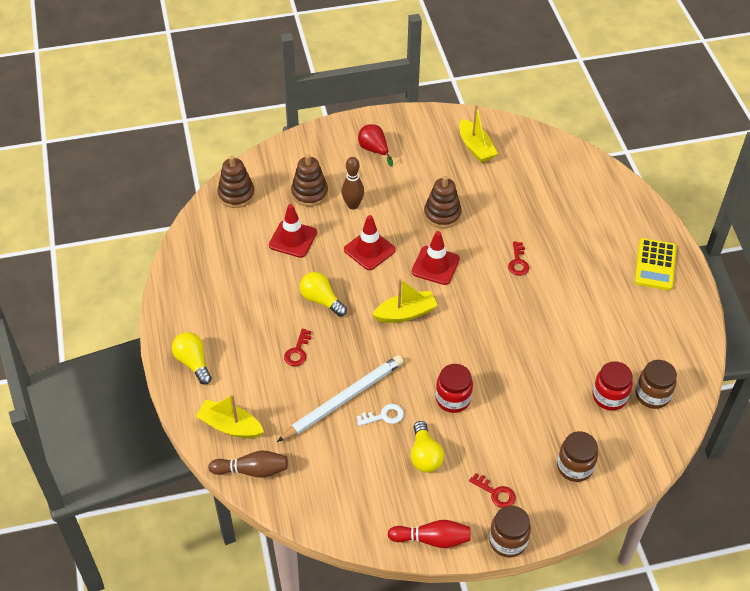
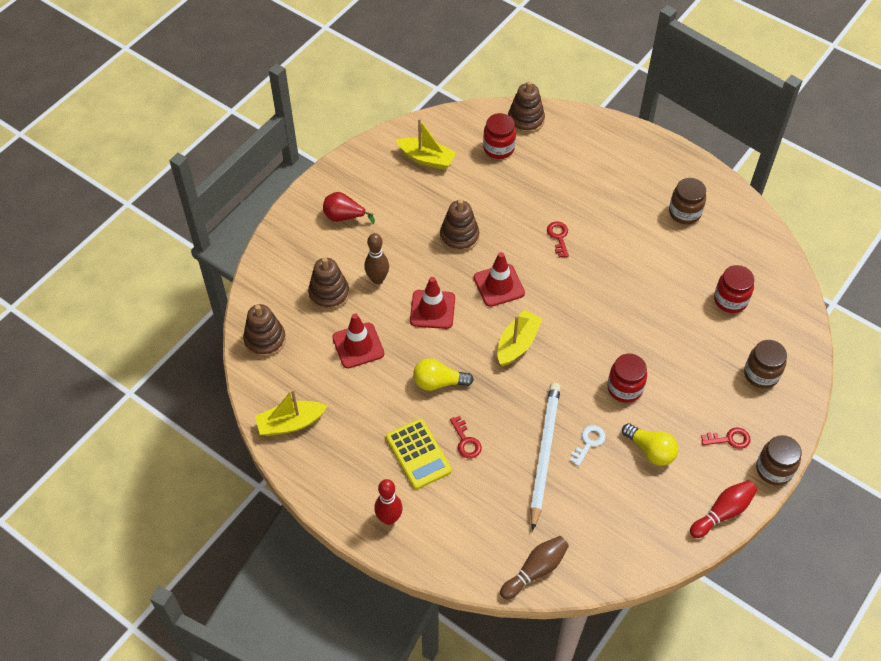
camera: 40 degrees left, 5 degrees up
(193, 362) = (389, 518): yellow light bulb -> red bowling pin
(230, 426) = (478, 548): yellow boat -> yellow boat (290, 423)
(518, 262) = (558, 237): red key -> red key turned 150 degrees counterclockwise
(539, 173) = (498, 148): none -> red jar
(582, 166) = (525, 120): none -> brown stacking toy
(652, 395) = (757, 276): brown jar -> brown jar (684, 213)
(655, 265) = (658, 168): yellow calculator -> yellow calculator (418, 454)

